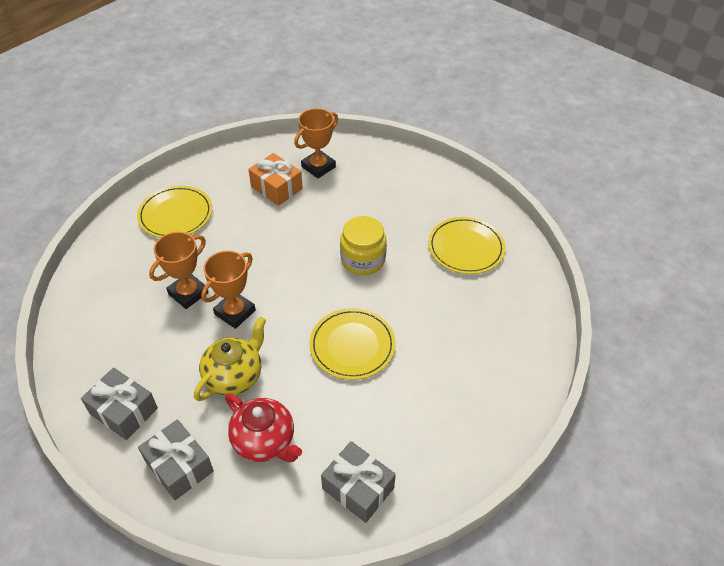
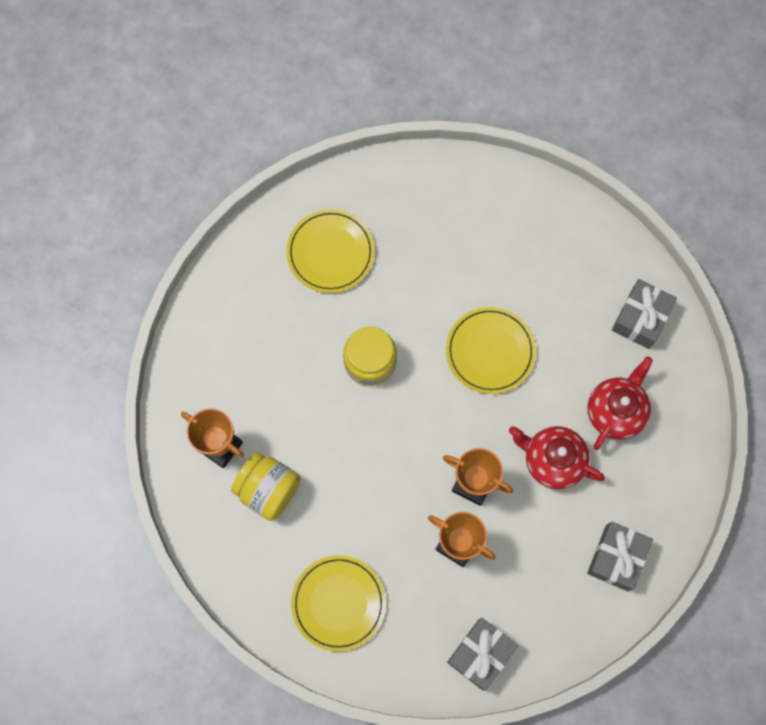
camera: 100 degrees left, 25 degrees up
(179, 466) = (659, 482): grey gift -> grey gift (481, 654)
(234, 376) = (552, 460): yellow teapot -> red teapot
(276, 188) = (268, 490): orange gift -> yellow jar

